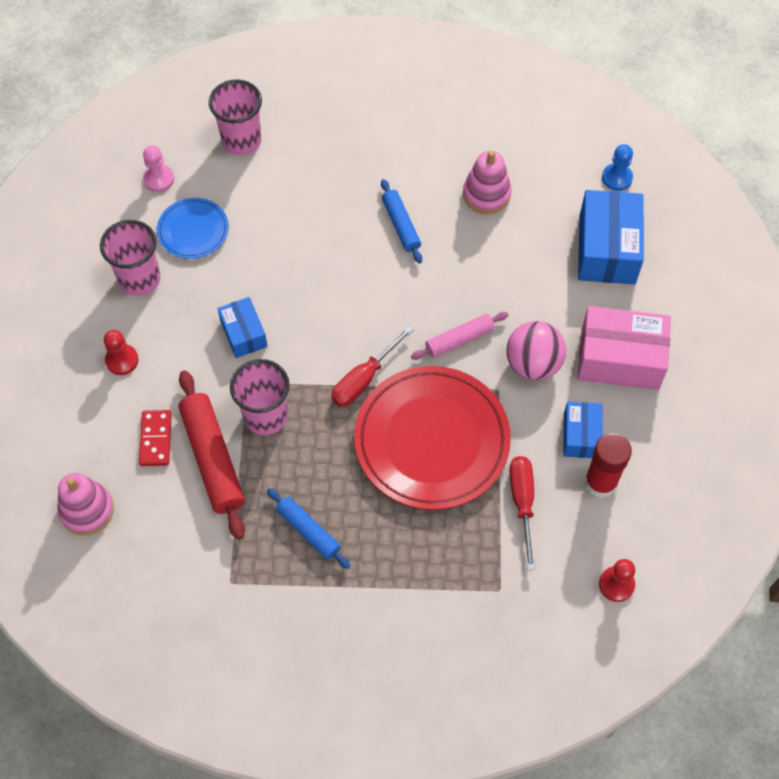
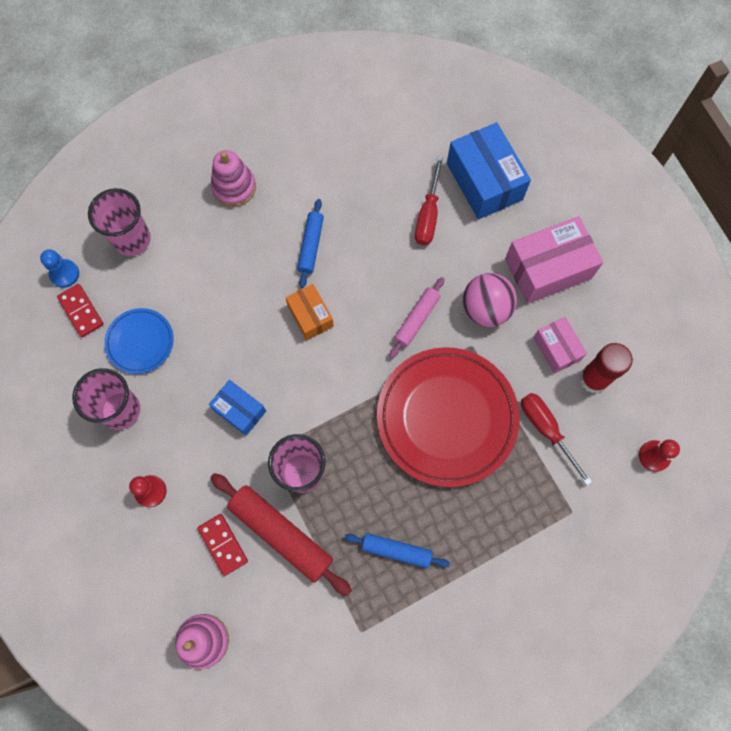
camera: 30 degrees left, 10 degrees up
(159, 179) = (81, 311): pink pawn -> red domino
(361, 286) = (310, 316): none -> orange box
(364, 379) = (362, 395): red screwdriver -> red screwdriver (428, 215)
(401, 225) = (311, 246): blue rolling pin -> blue rolling pin turned 60 degrees clockwise
(486, 194) = (363, 183): pink stacking toy -> pink stacking toy (234, 187)
(581, 435) = (556, 349): blue box -> pink box
(617, 178) = (456, 117): blue pawn -> blue pawn (64, 274)

